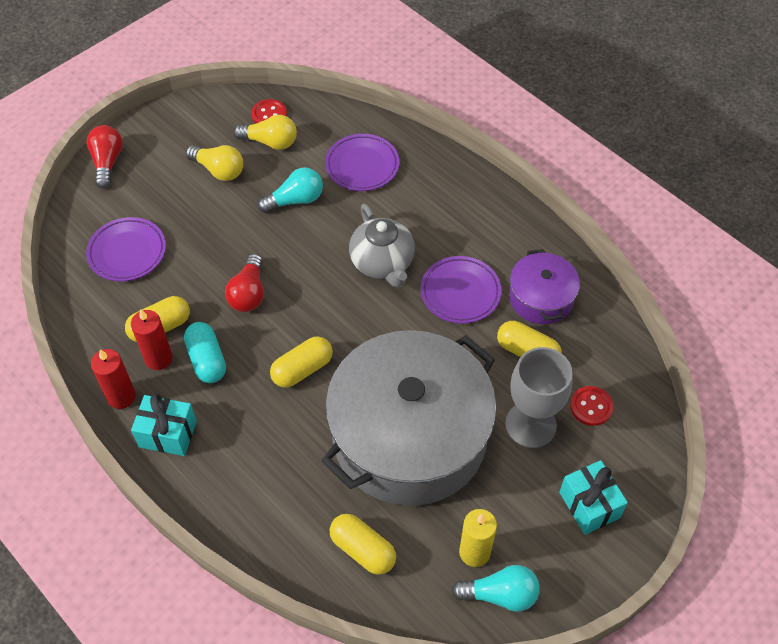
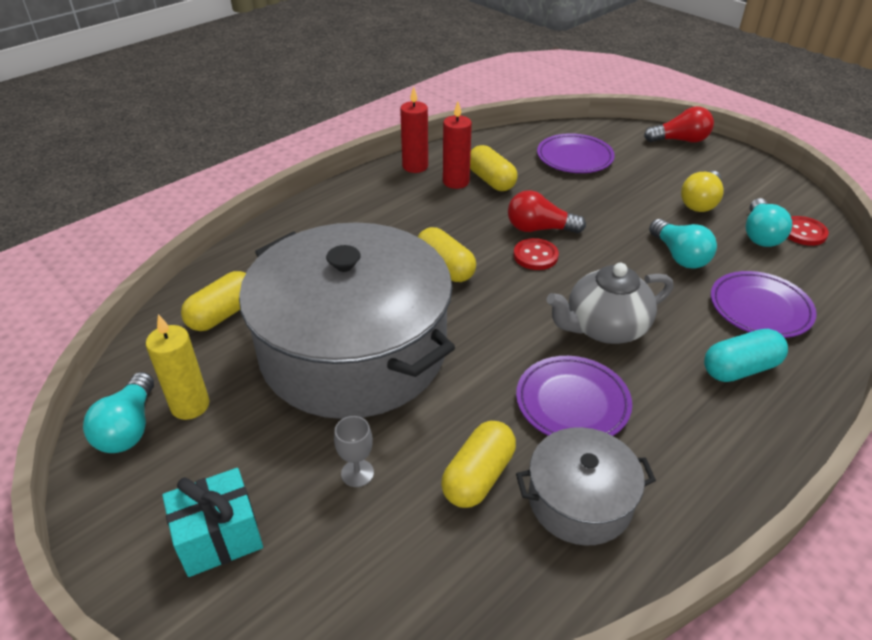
camera: 90 degrees right, 15 degrees down
(168, 434) = (375, 191): turquoise gift -> none
(207, 360) = (455, 208): turquoise capsule -> turquoise capsule (740, 369)
(270, 142) = (760, 235): yellow light bulb -> turquoise light bulb
(530, 425) = (357, 473): grey goblet -> grey goblet, size x0.45
(541, 298) = (580, 500): purple pot -> grey pot
(591, 407) = (381, 555): red button -> red button (535, 256)

